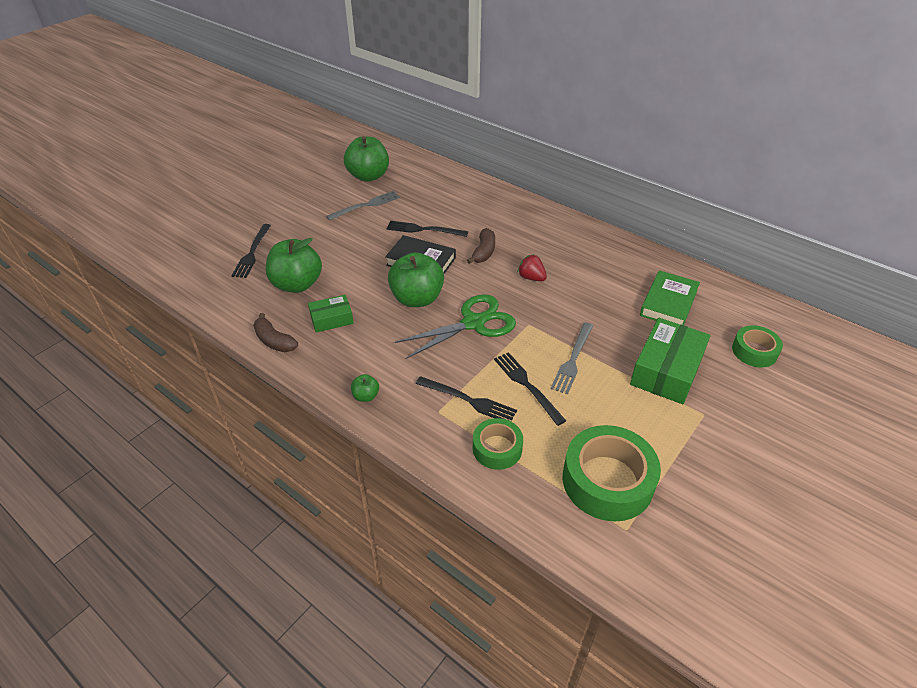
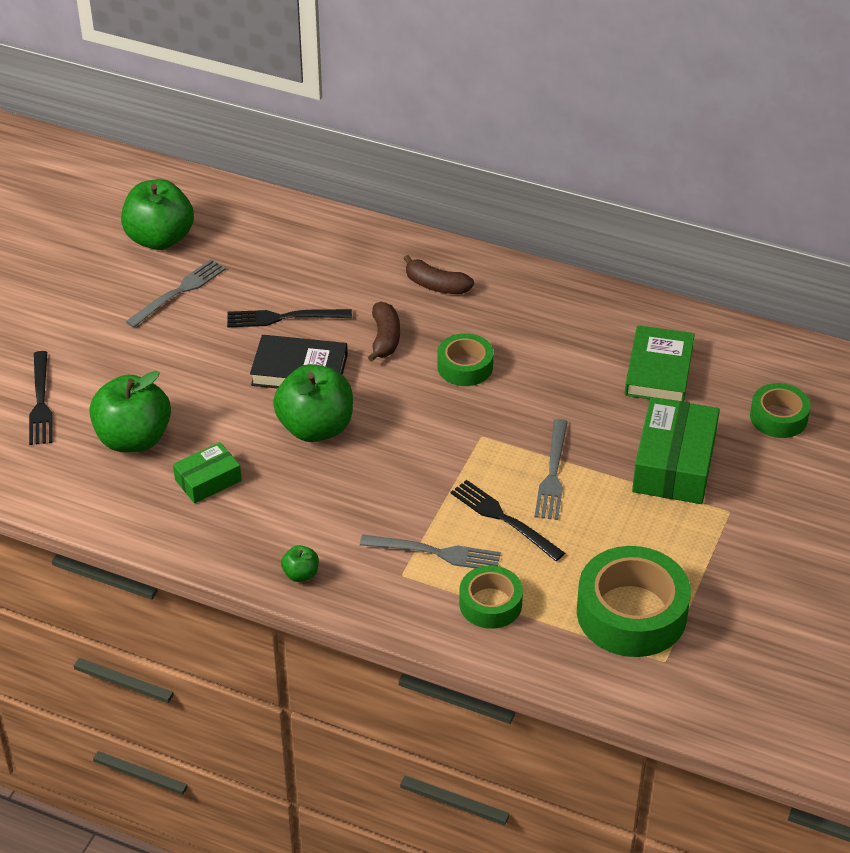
camera: 15 degrees left, 0 degrees up
(274, 341) = (142, 526): brown banana -> brown banana (436, 285)
(469, 400) = (436, 553): black fork -> grey fork
(473, 323) = (406, 448): green scissors -> none
(531, 278) = (465, 366): red strawberry -> green tape

